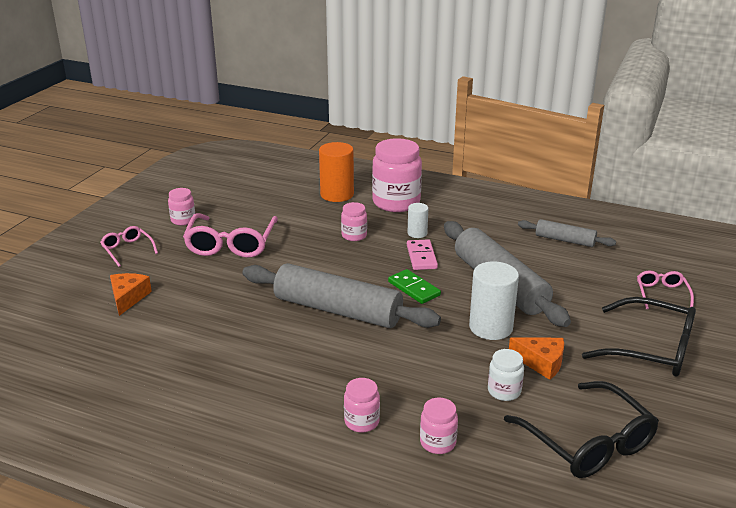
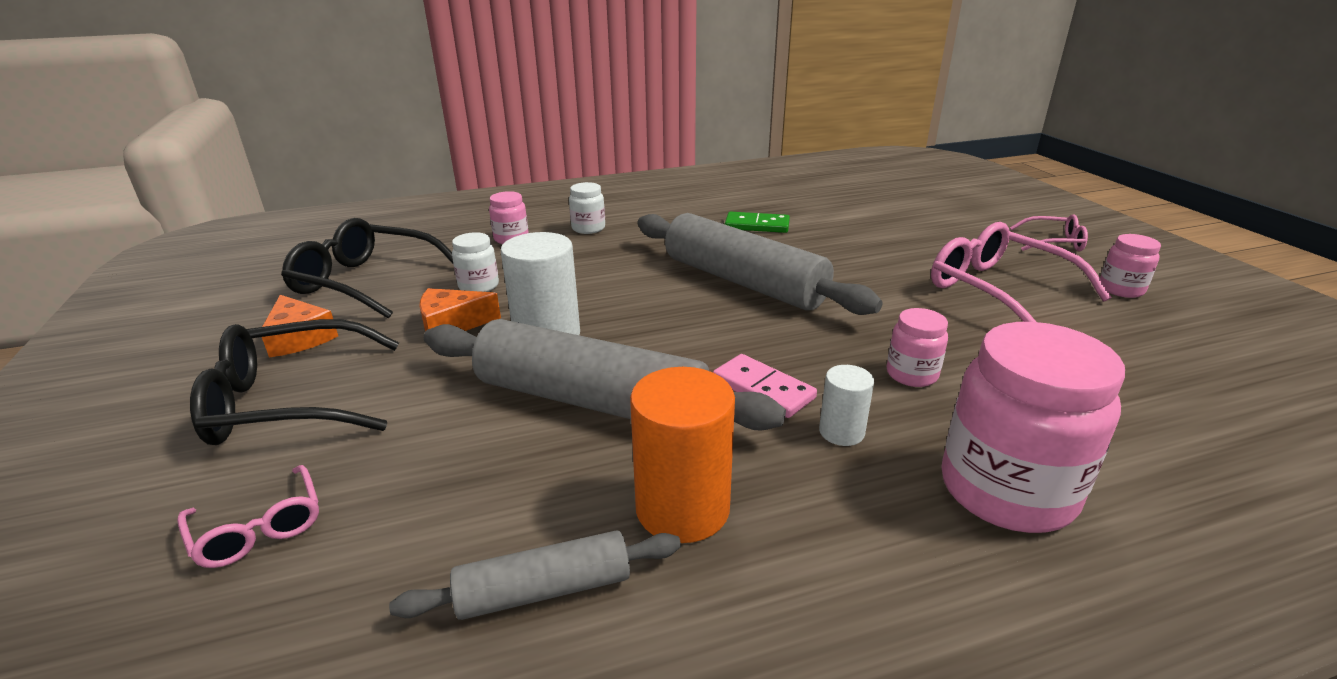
camera: 140 degrees right, 0 degrees up
(128, 298) = (931, 218): orange cheese -> orange cheese (299, 338)
(337, 194) = (1122, 445): orange cylinder -> orange cylinder (682, 508)
(338, 310) = (743, 282): grey rolling pin -> grey rolling pin turned 60 degrees clockwise
(361, 422) = (588, 228): pink jar -> white jar
(414, 288) = (701, 339): green domino -> green domino (757, 225)

